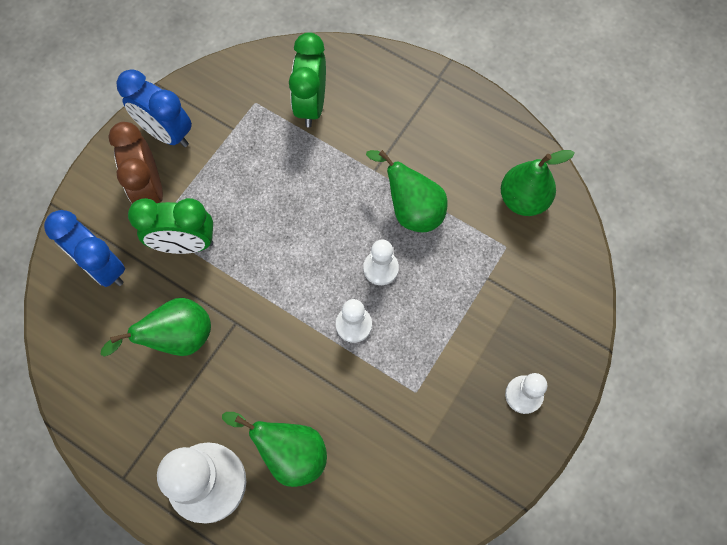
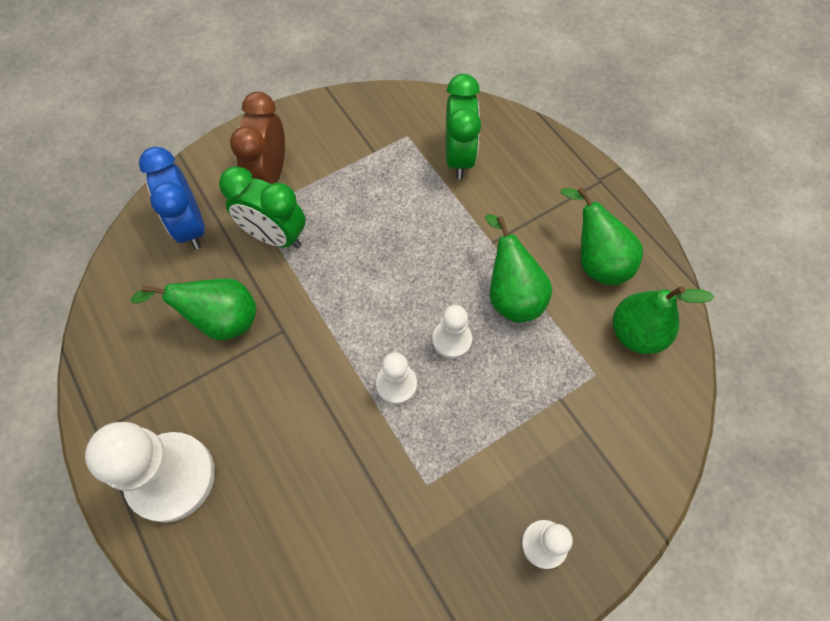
camera: 25 degrees right, 5 degrees down
(166, 133) = (312, 132): blue clock -> none
(289, 453) = (266, 486): green pear -> green pear (596, 261)
(311, 105) = (459, 158): green clock -> green clock turned 150 degrees clockwise

